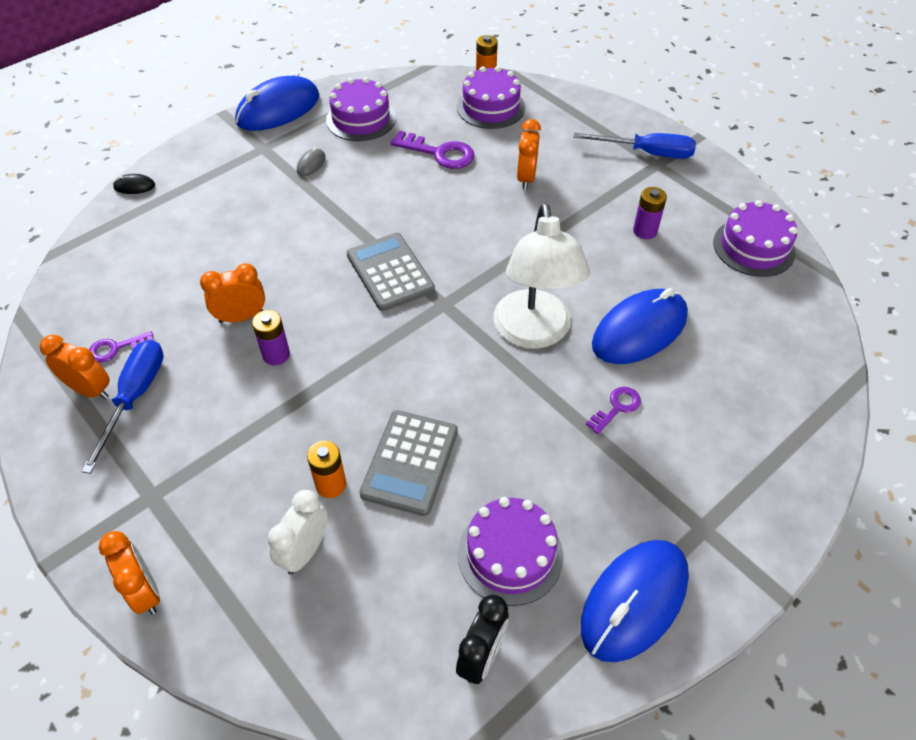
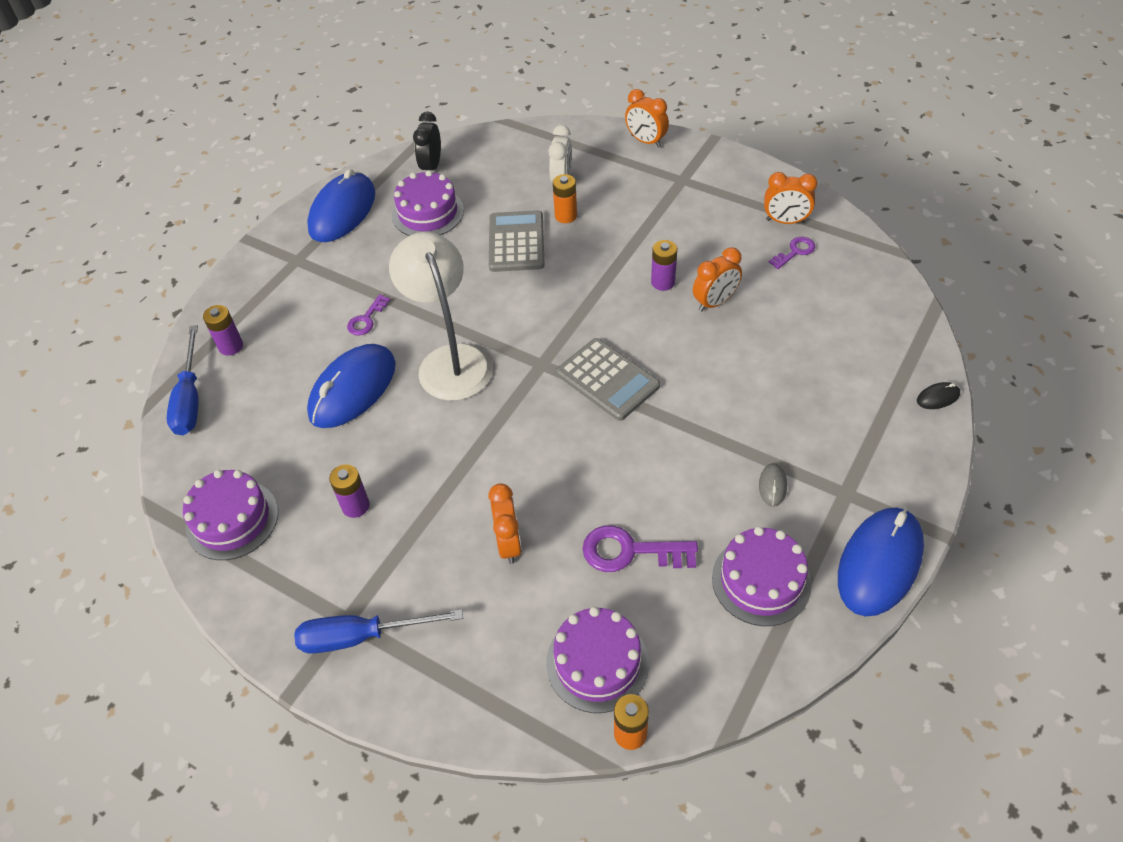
camera: 165 degrees right, 0 degrees up
(135, 398) = (747, 225): blue screwdriver -> blue screwdriver (190, 398)
(779, 419) = (231, 346): none -> purple battery

